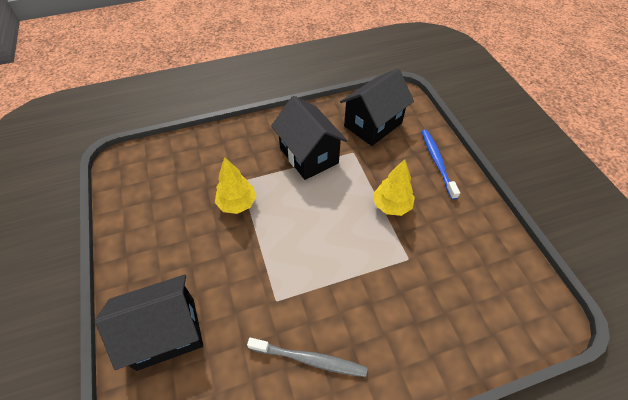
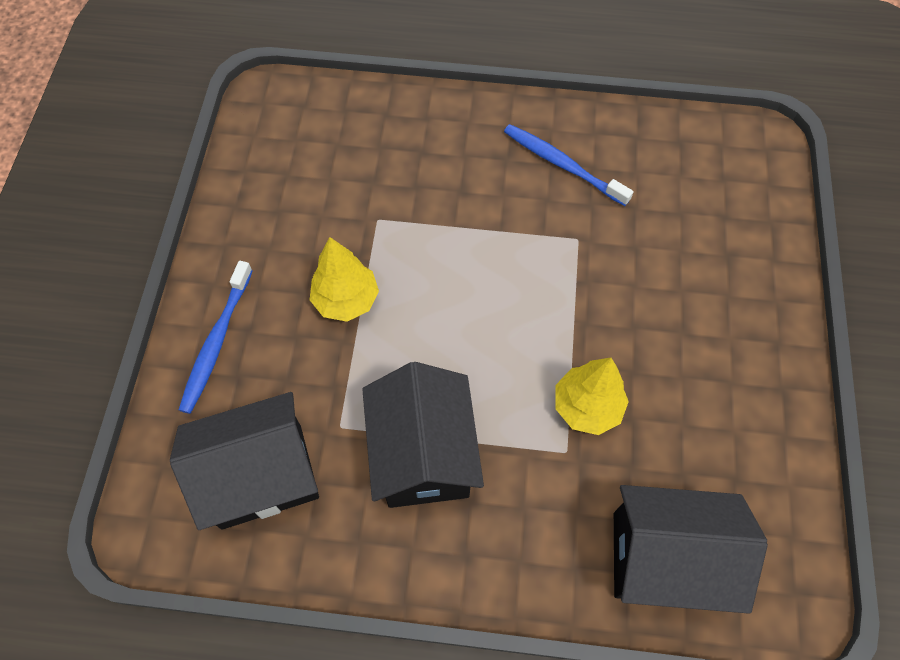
camera: 155 degrees left, 10 degrees up
(166, 333) = (729, 256): black house -> black house (665, 558)
(310, 359) = (562, 164): grey toothbrush -> blue toothbrush

